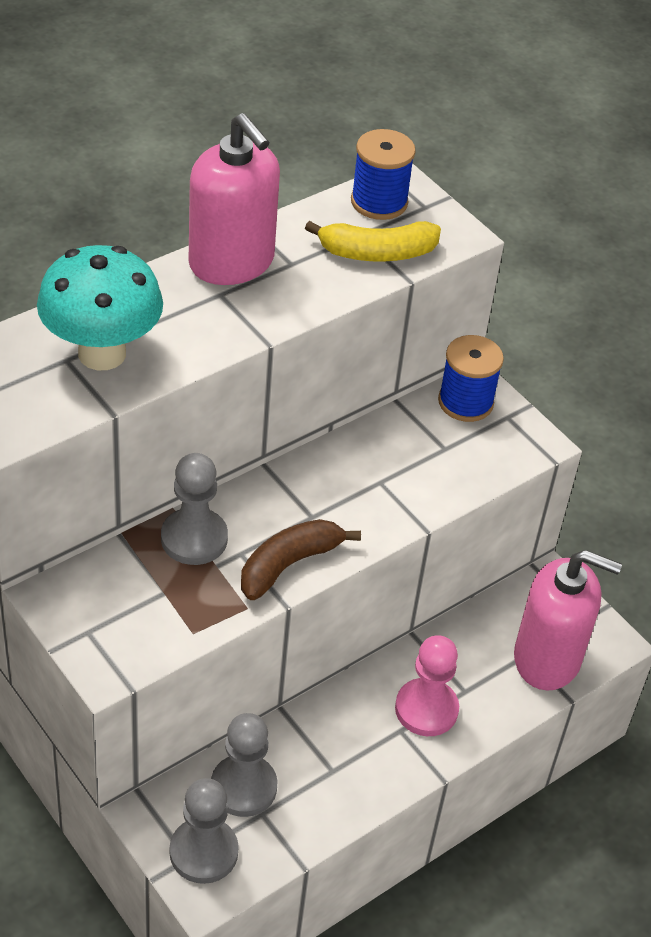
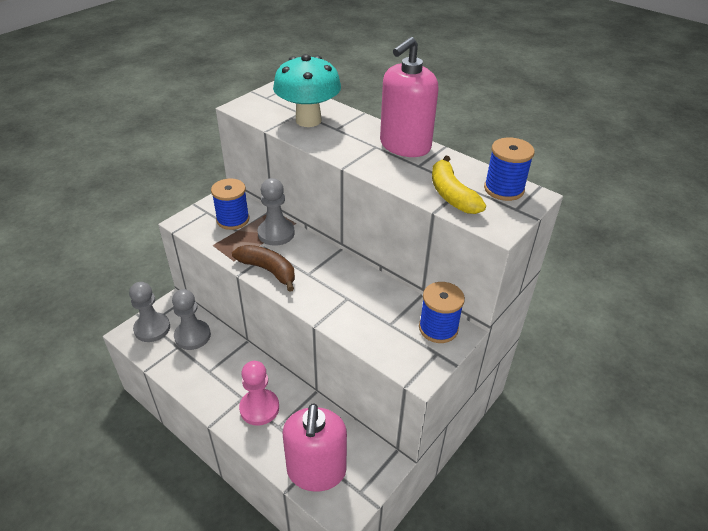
camera: 80 degrees right, 5 degrees down
(130, 594) = (233, 219): none -> blue spool

